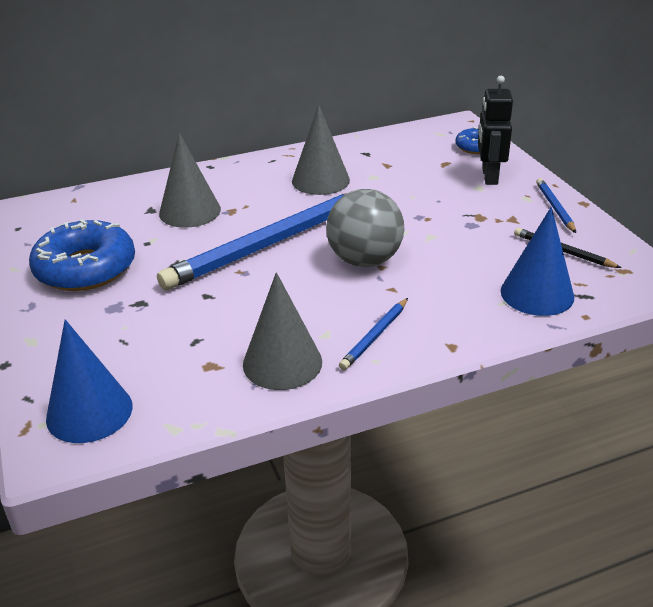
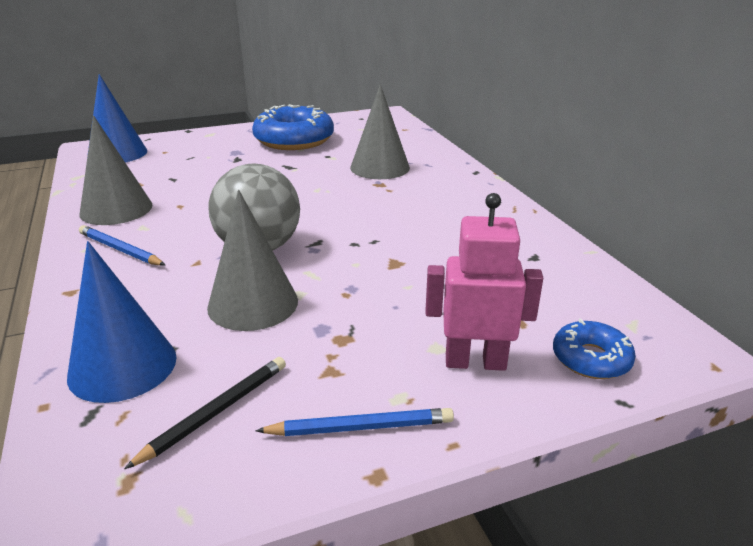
camera: 90 degrees right, 5 degrees down
(269, 244) = (309, 201): blue pencil -> none
(320, 180) = (448, 226): grey cone -> grey cone (253, 304)
(489, 176) = (475, 362): black robot -> pink robot

